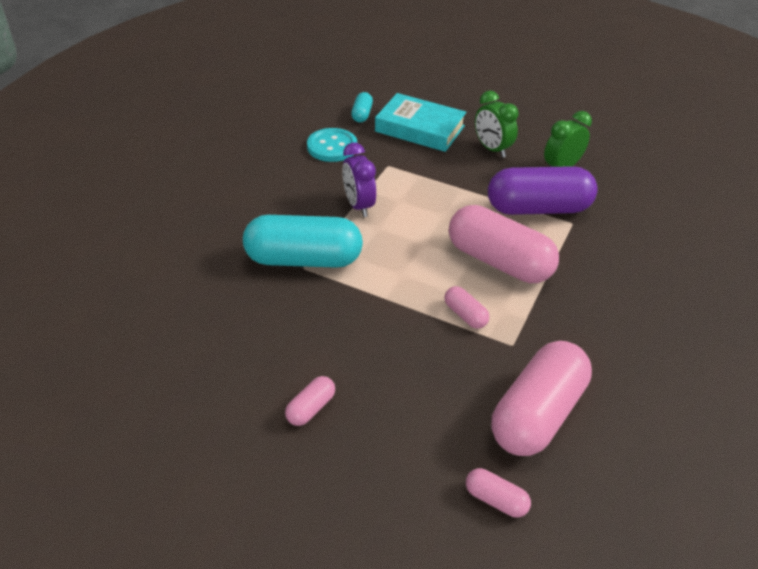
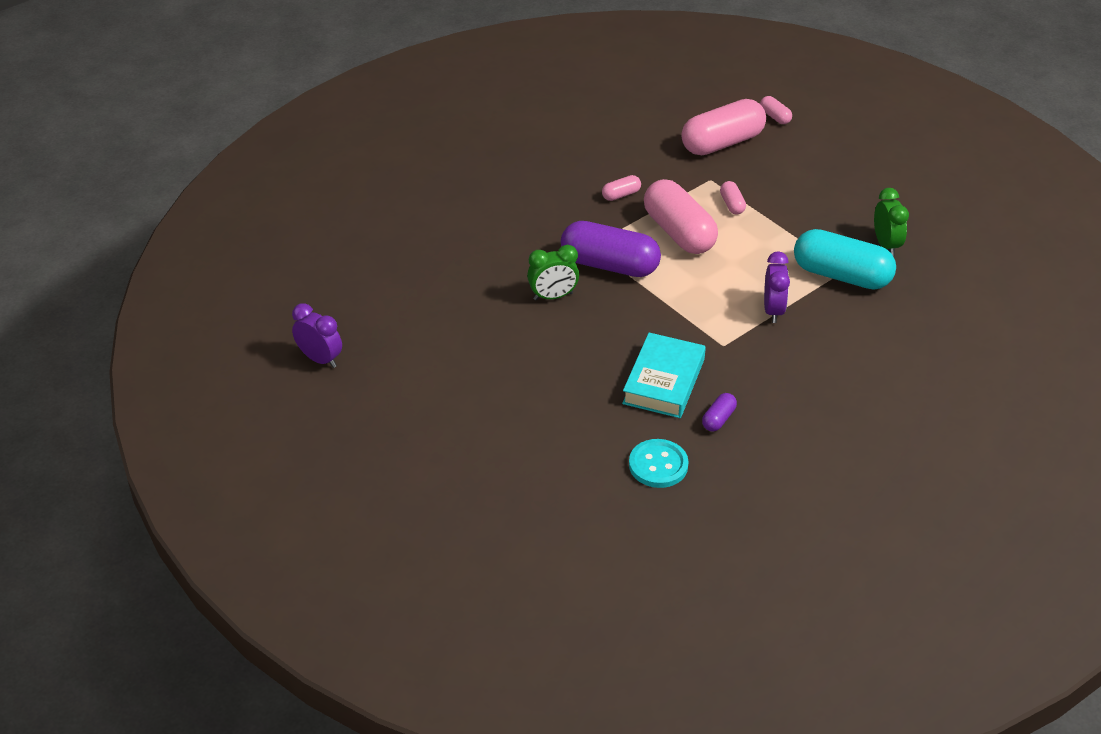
camera: 155 degrees left, 0 degrees up
(310, 408) = (868, 181): pink capsule -> pink capsule (621, 195)
(332, 147) = (771, 383): turquoise button -> turquoise button (658, 465)
(362, 114) = (718, 419): turquoise capsule -> purple capsule
(419, 129) = (664, 381): turquoise book -> turquoise book turned 60 degrees clockwise
(492, 149) = (604, 335): green clock -> green clock (886, 245)
(677, 86) = (320, 359): none -> purple clock

